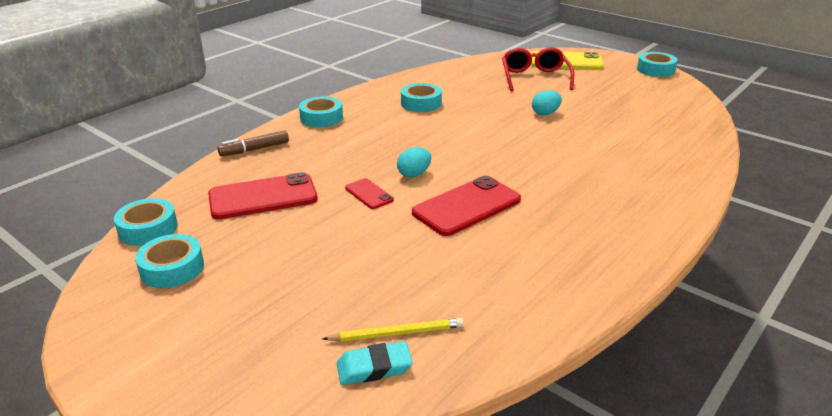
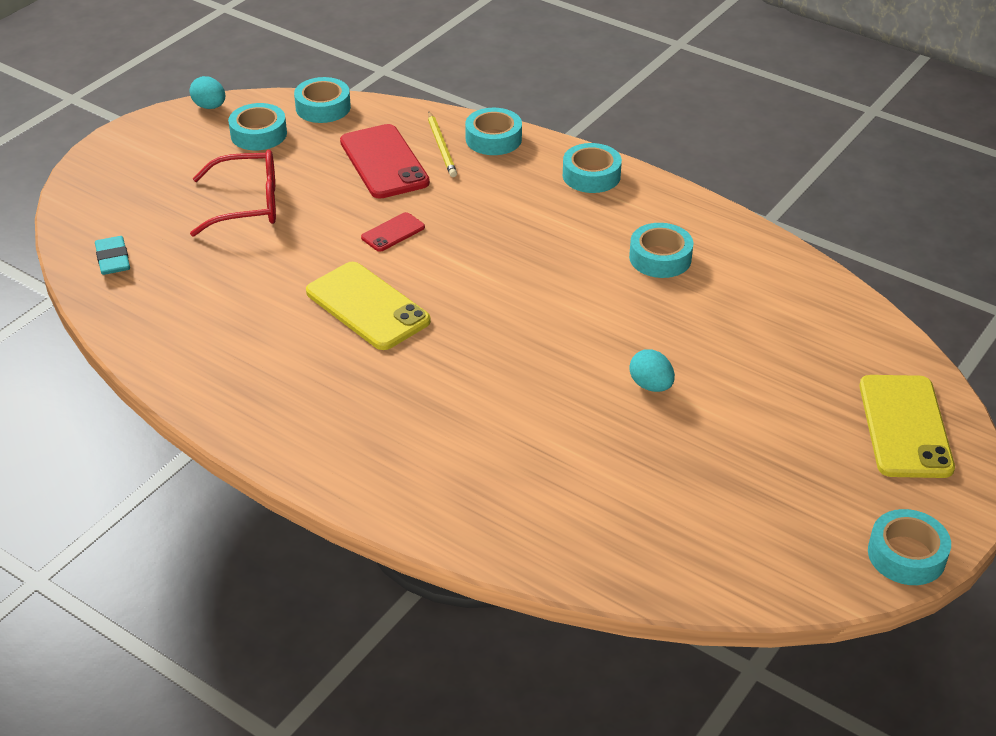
camera: 85 degrees right, 10 degrees up
(254, 149) = (493, 139): brown marker -> turquoise tape
(397, 333) = (153, 269): yellow pencil -> yellow pencil (441, 147)
(414, 174) = (442, 263): turquoise egg -> turquoise egg (210, 106)
(467, 206) = (367, 307): red phone -> yellow phone
(535, 77) = (805, 381): red glasses -> red glasses (248, 204)

